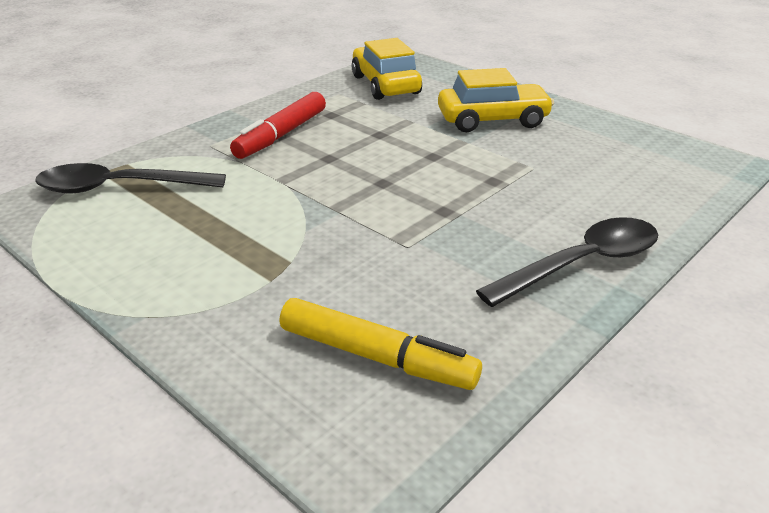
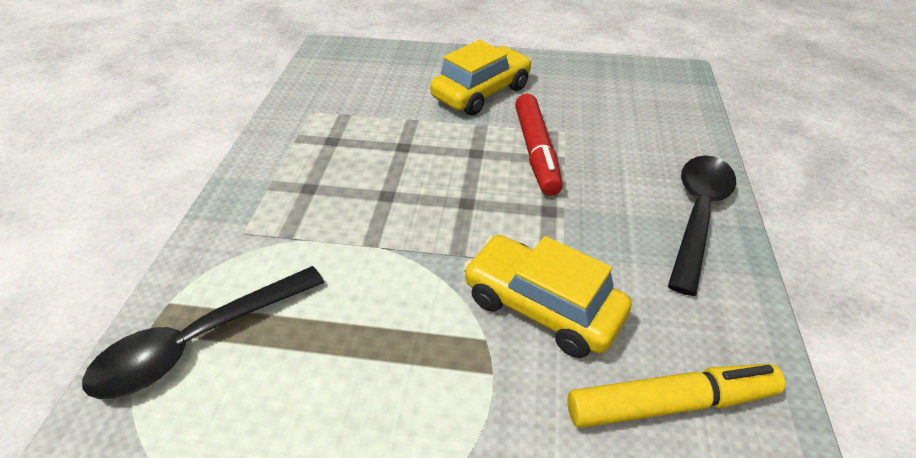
camera: 35 degrees left, 10 degrees up
(281, 135) = (308, 187): red marker -> red marker (536, 152)
(385, 85) = (346, 85): yellow car -> yellow car (542, 306)

